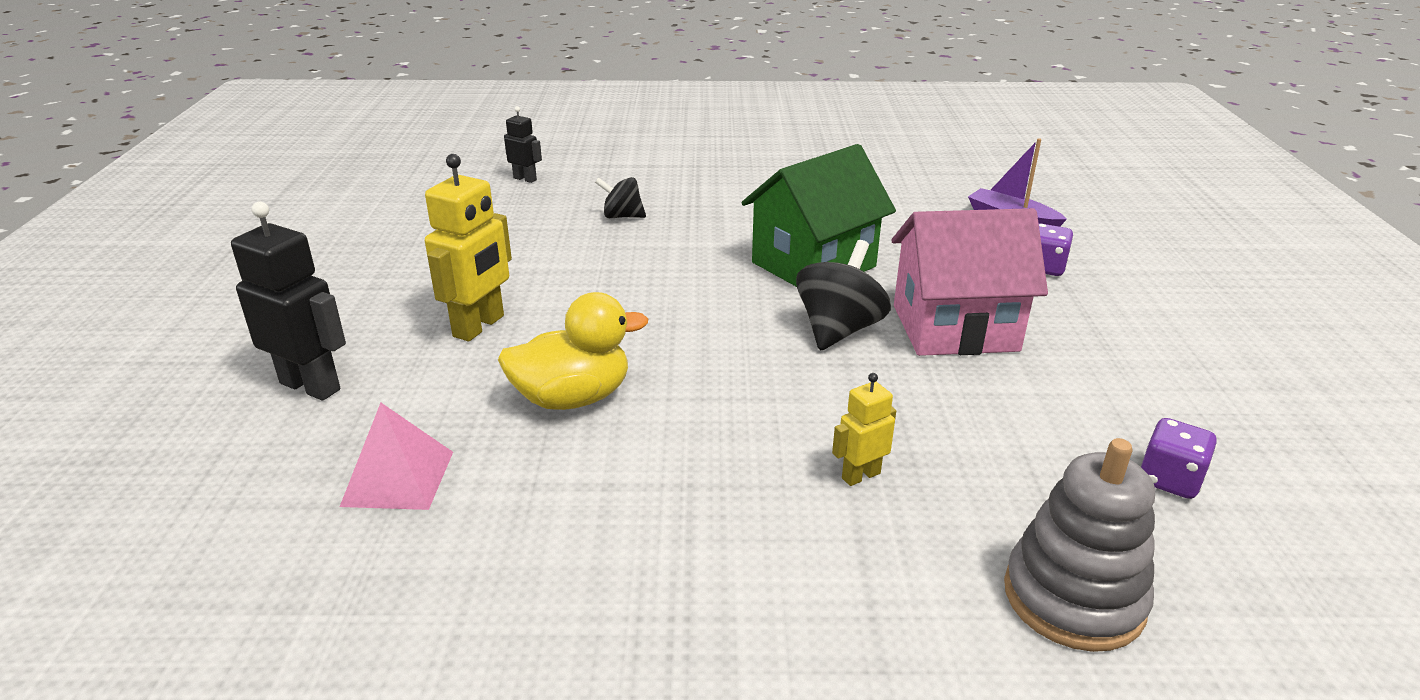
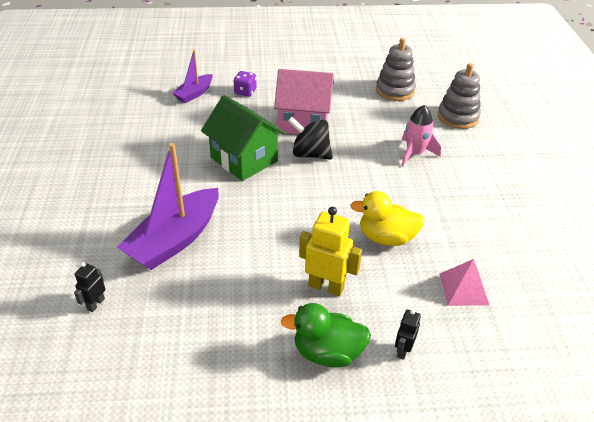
camera: 95 degrees left, 10 degrees up
(311, 386) = (403, 350): black robot -> black robot, size x0.55
(354, 320) = (327, 352): none -> green duck
(572, 398) = (386, 238): yellow duck -> yellow duck turned 60 degrees counterclockwise
(622, 216) = (175, 239): black spinning top -> purple boat
(860, 475) = (414, 153): yellow robot -> pink rocket
(955, 328) = (303, 122): pink house -> pink house turned 75 degrees counterclockwise
(1169, 480) = (395, 90): purple dice -> grey stacking toy

